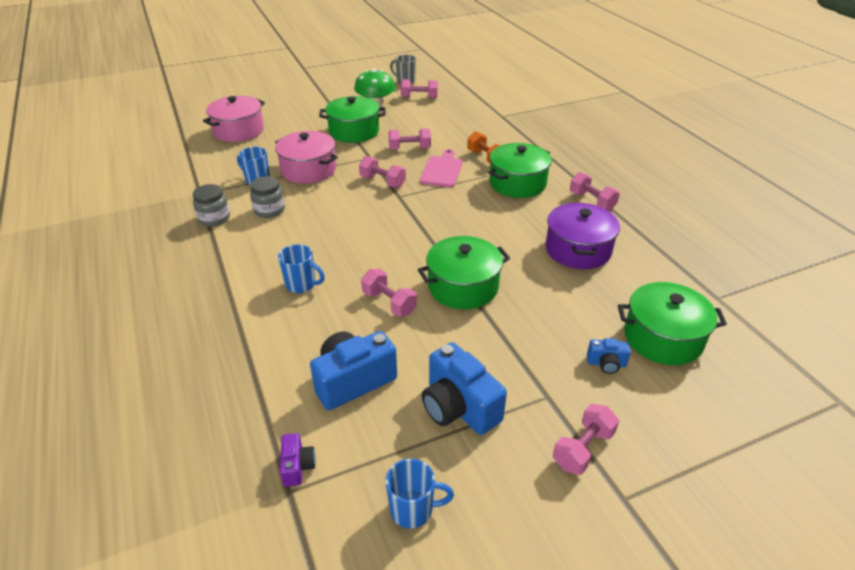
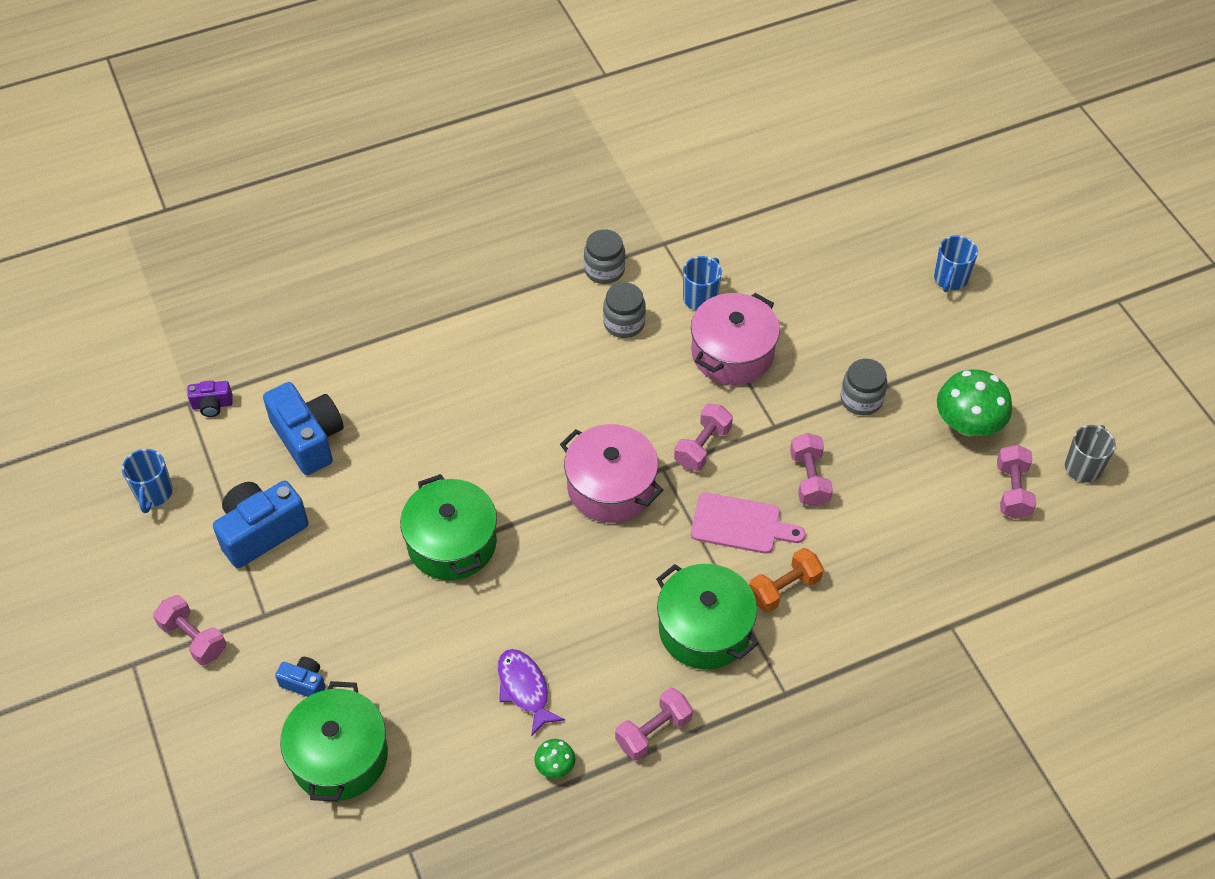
camera: 90 degrees right, 15 degrees up
(238, 131) = (847, 251): pink pot -> pink pot (611, 487)
(301, 285) = (466, 377): blue mug -> blue mug (950, 279)
(354, 131) = (861, 399): green pot -> grey jar
(389, 303) = (427, 465): pink dumbbell -> none
(578, 250) = (525, 689): purple pot -> purple fish
(606, 363) = (304, 683): blue camera -> blue camera turned 105 degrees clockwise
(629, 236) = (555, 766): none -> green mushroom

